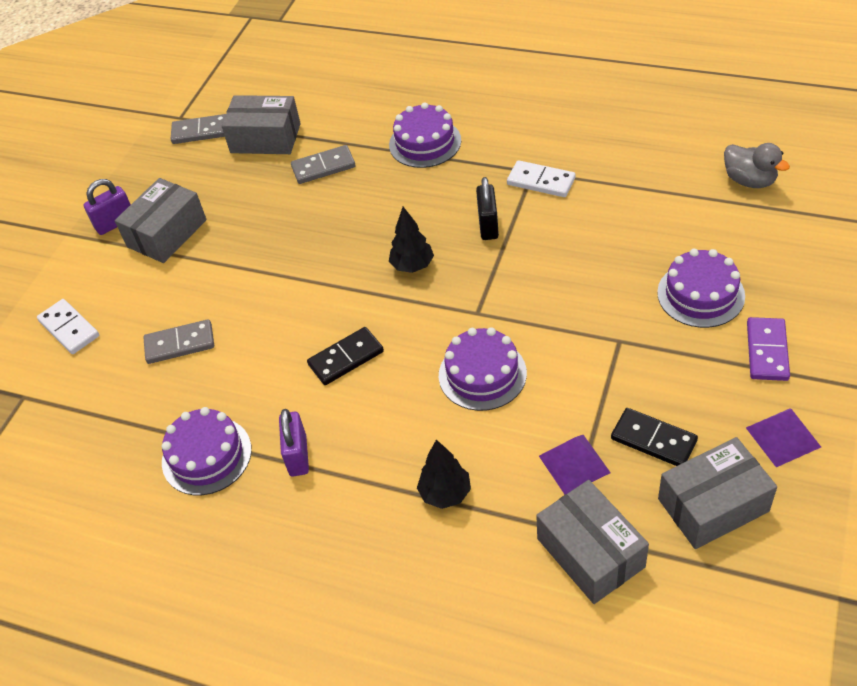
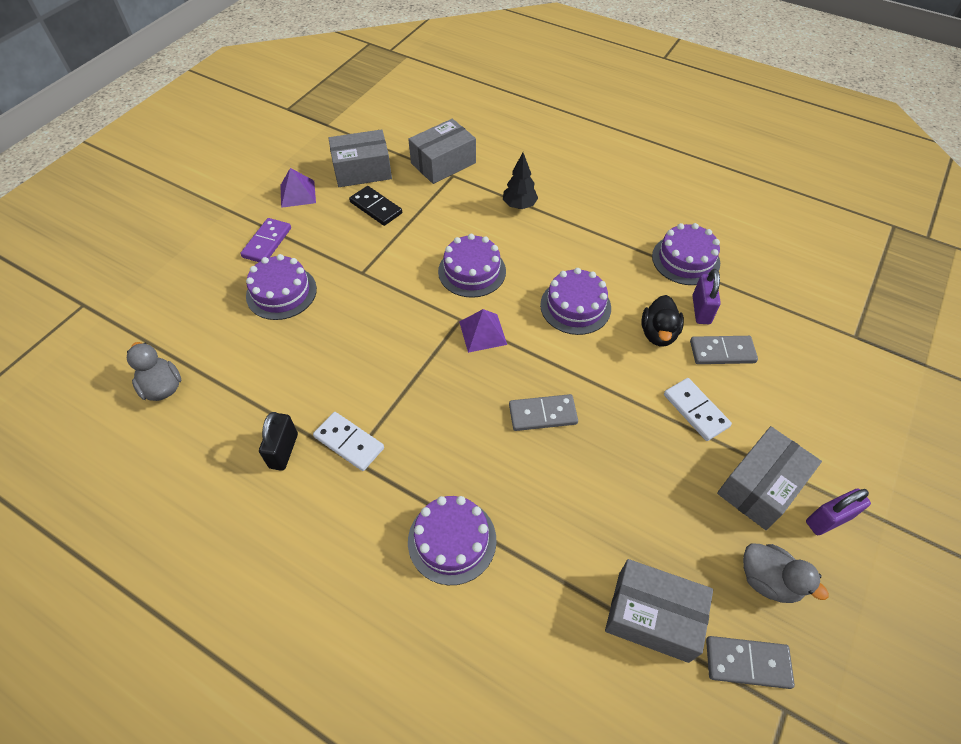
camera: 175 degrees left, 5 degrees up
(69, 328) = (836, 393): white domino -> white domino (696, 410)
(175, 176) = (768, 580): none -> grey duck
(249, 348) = (658, 333): none -> black duck
(298, 455) = (617, 246): purple padlock -> purple padlock (701, 310)
(323, 167) = (579, 537): grey domino -> grey domino (542, 414)
(346, 358) = (575, 306): black domino -> purple cake
(412, 266) = (503, 377): black tree -> none
(488, 225) = (421, 403): black padlock -> black padlock (284, 451)
(574, 464) = (432, 205): purple pyramid -> purple pyramid (483, 332)
(590, 552) = (443, 163): grey box -> grey box turned 75 degrees clockwise

